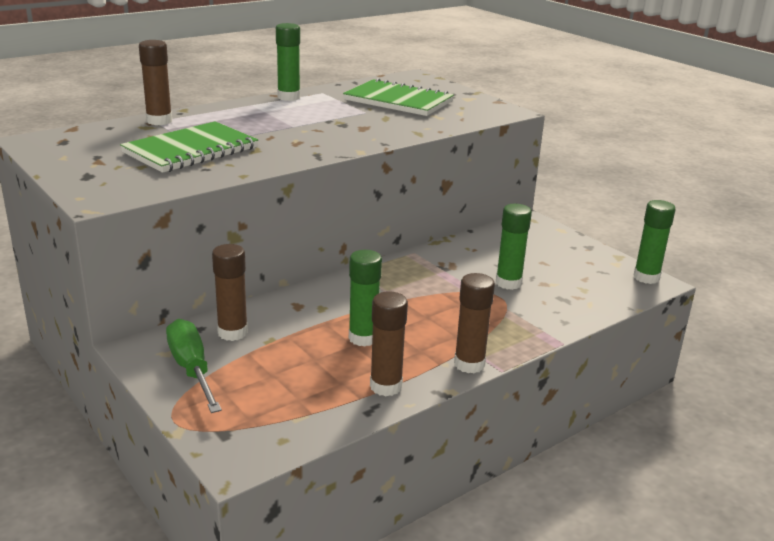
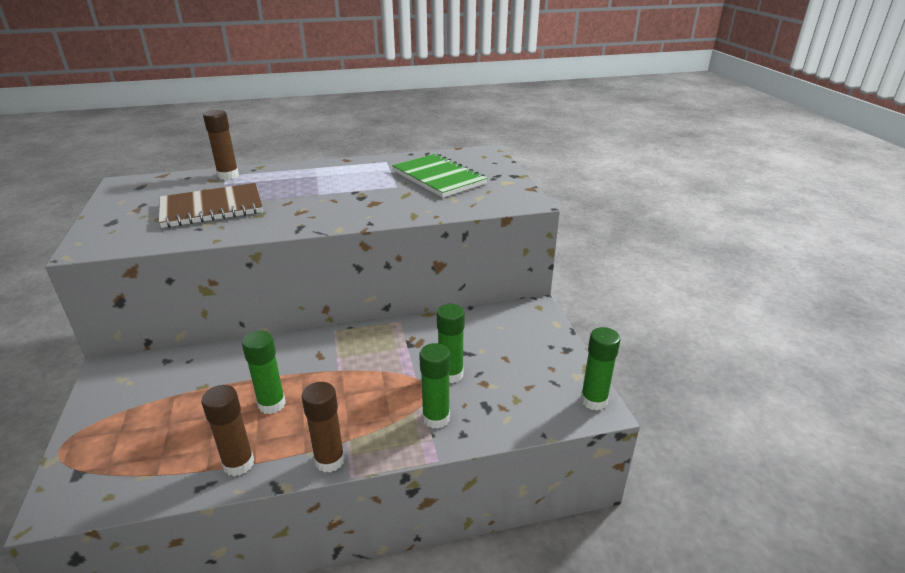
camera: 25 degrees right, 5 degrees up
(191, 150) = (212, 208): green notebook -> brown notebook
(191, 369) = (121, 400): green screwdriver -> none
(232, 332) = (184, 371): brown glue stick -> none
(288, 97) = (353, 163): green glue stick -> green glue stick (436, 418)

